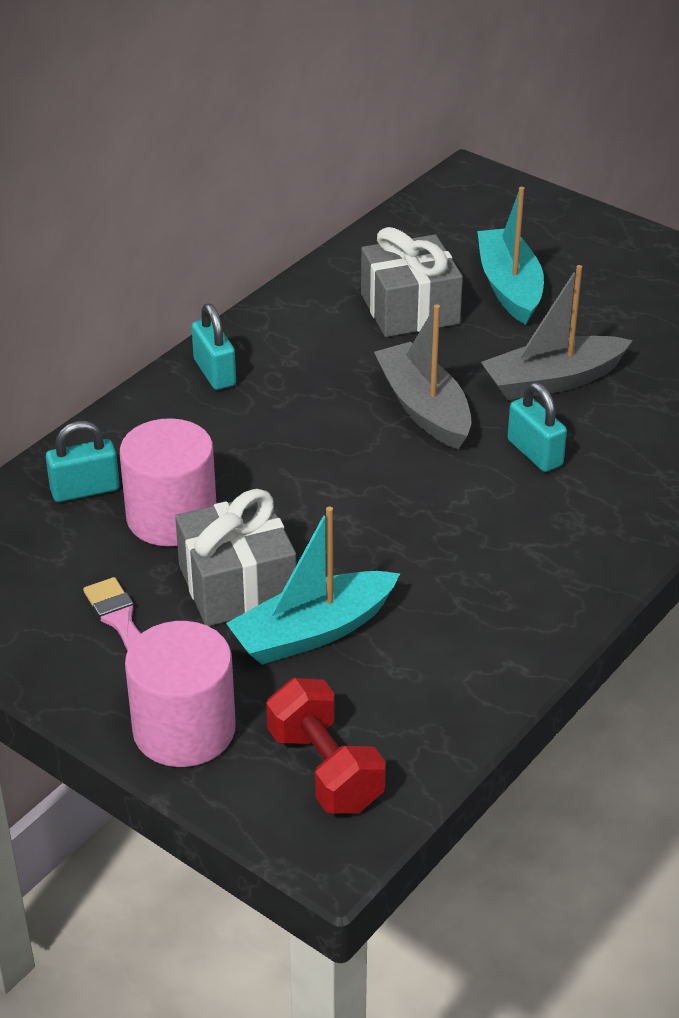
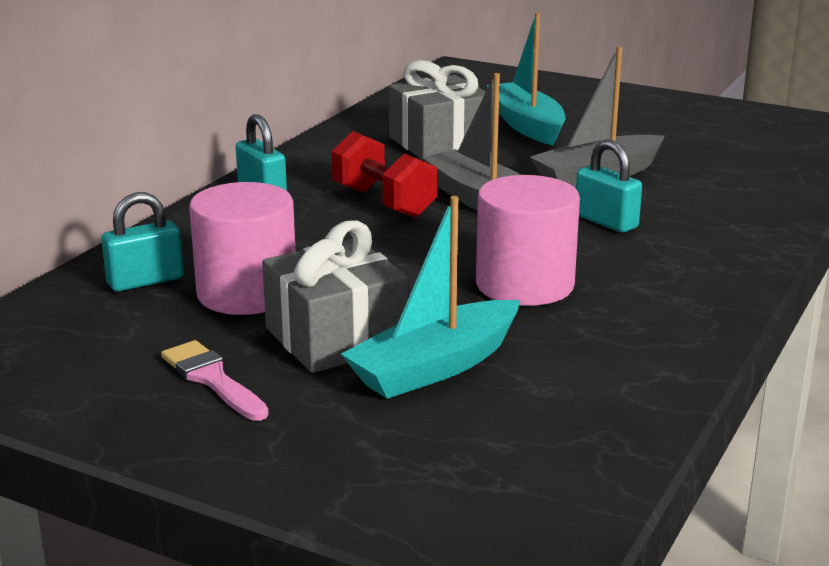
camera: 10 degrees left, 15 degrees down
(184, 729) = (313, 463): pink cylinder -> pink cylinder (524, 285)
(325, 770) = (497, 483): red dumbbell -> red dumbbell (383, 202)

